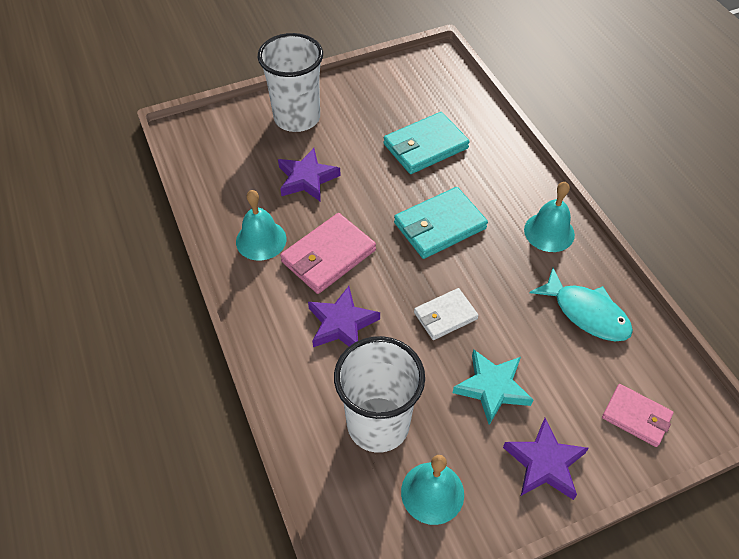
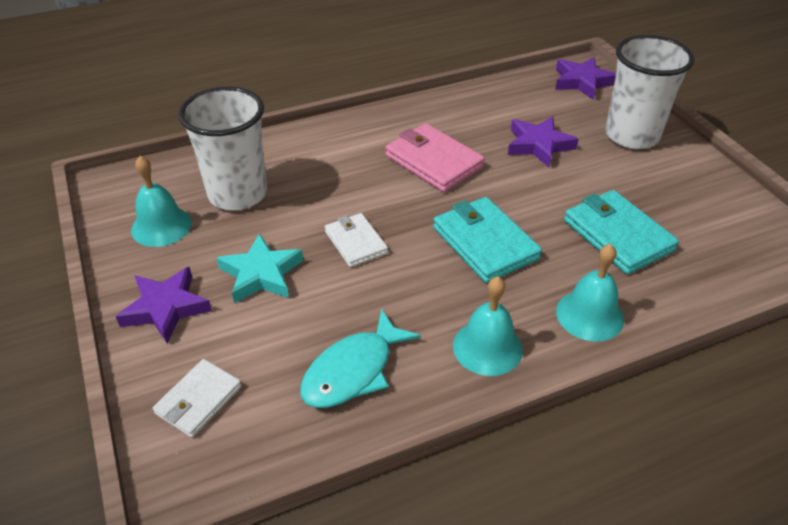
camera: 90 degrees right, 10 degrees down
(261, 240) = (451, 120): turquoise bell -> turquoise bell (589, 315)
(341, 323) = (350, 171): purple star -> purple star (582, 82)
(636, 417) = (198, 400): pink wallet -> white wallet

